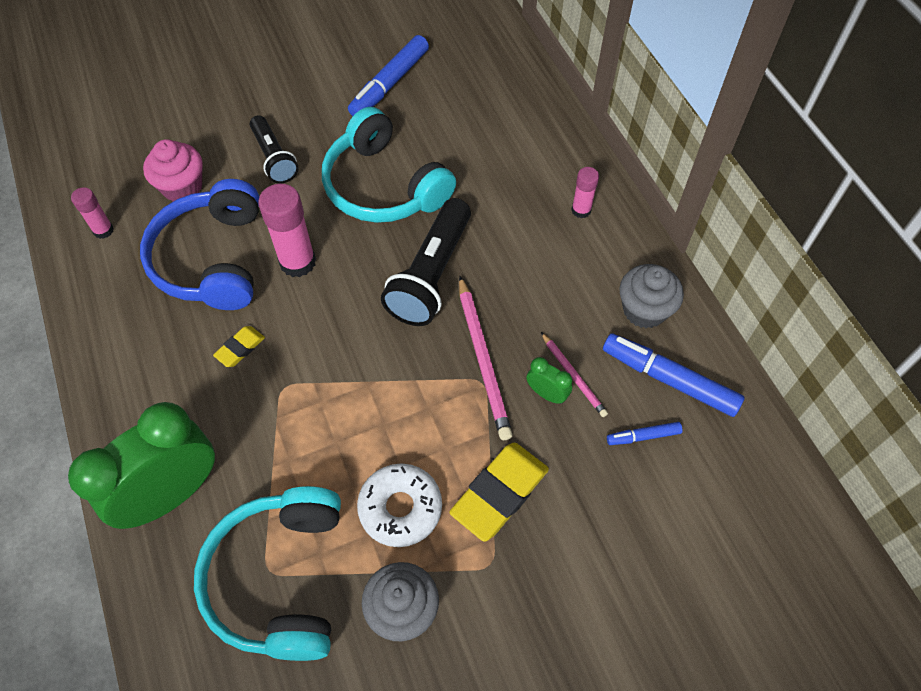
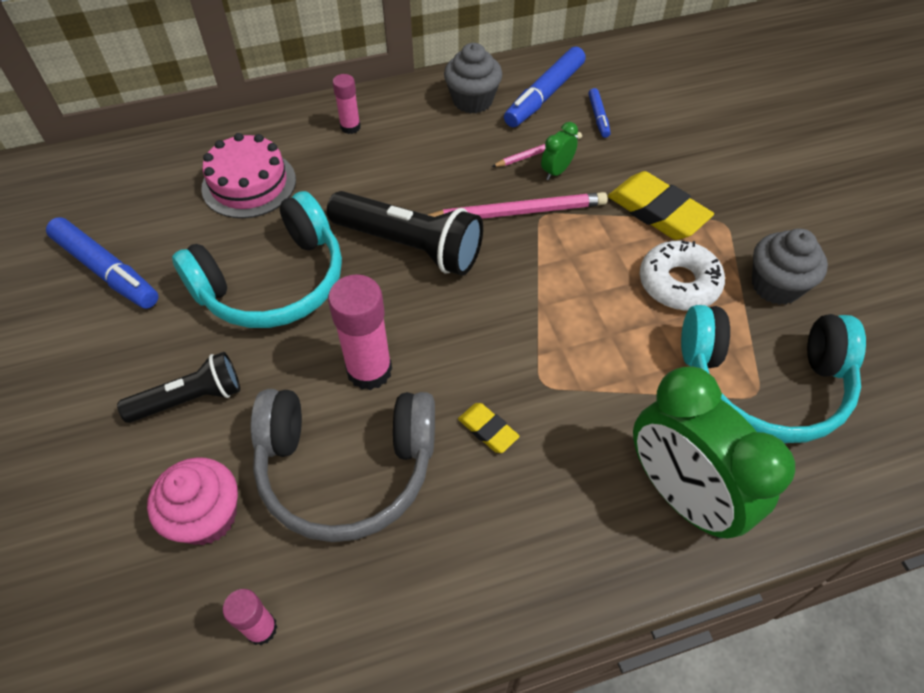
camera: 85 degrees left, 5 degrees down
(213, 259) = (346, 468): blue headphones -> grey headphones
(493, 149) = (249, 184): none -> pink cake

